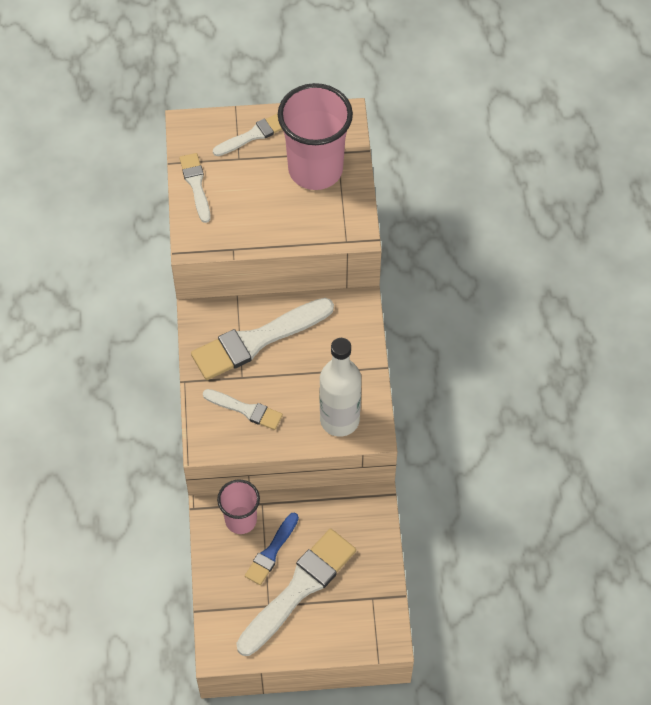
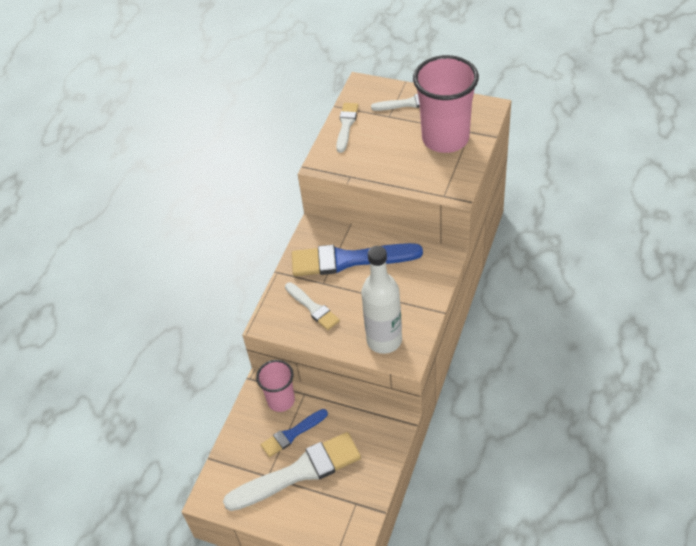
camera: 30 degrees right, 10 degrees down
(257, 340) = (349, 260): white brush -> blue brush

